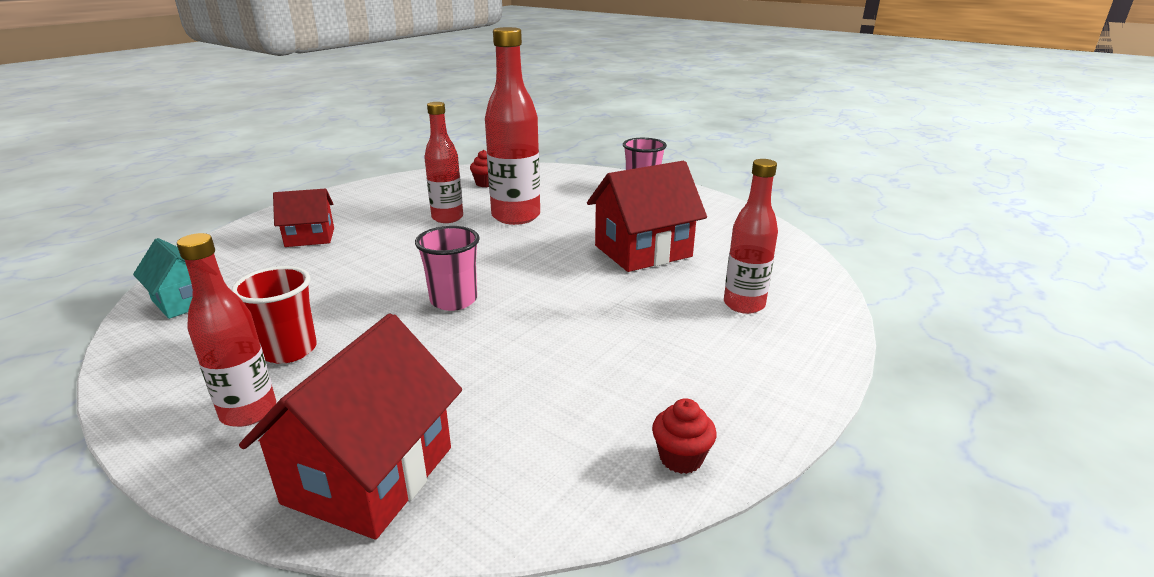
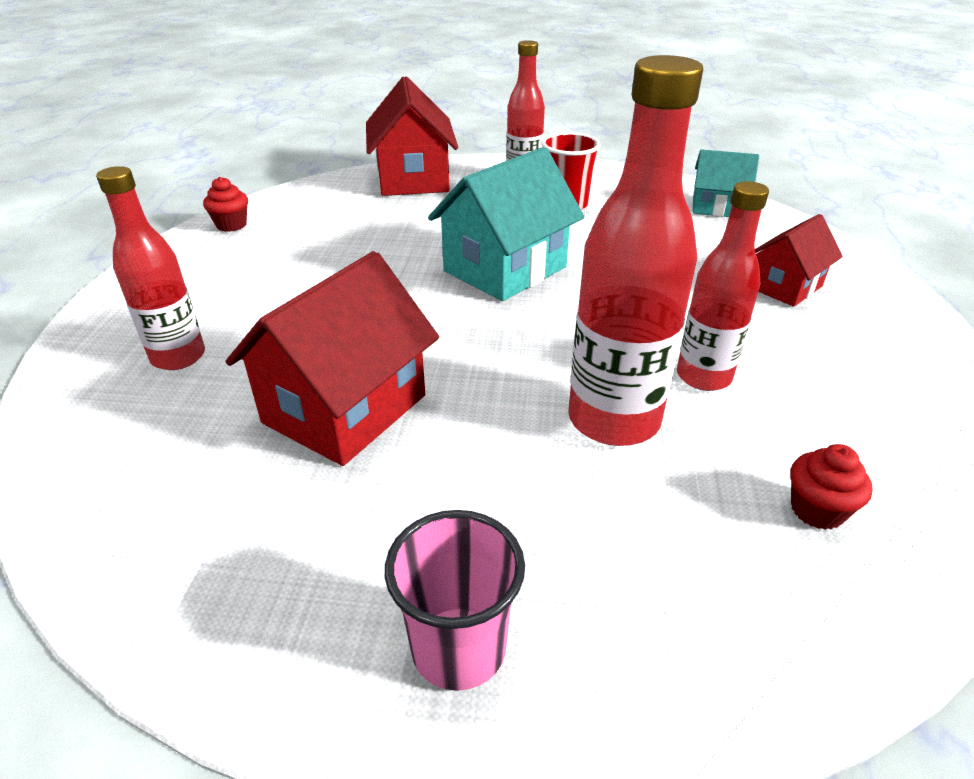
camera: 150 degrees right, 10 degrees up
(453, 300) = (505, 269): pink cup -> turquoise house

